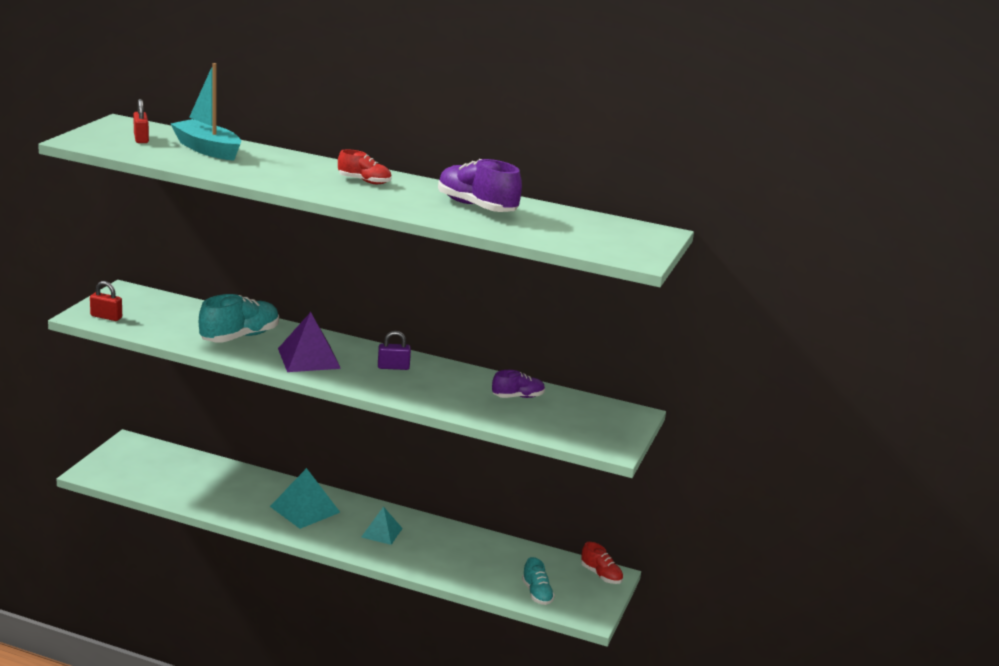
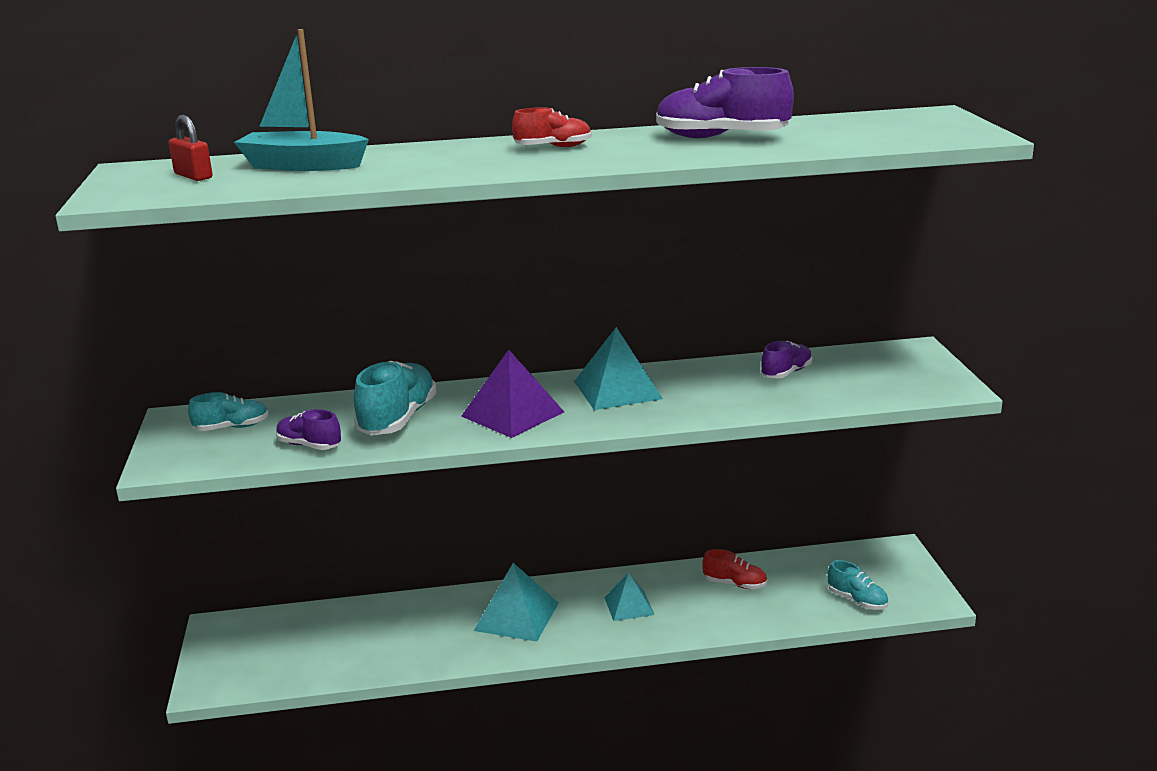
camera: 25 degrees left, 0 degrees up
(106, 317) = (194, 456): red padlock -> none
(145, 308) = (232, 427): none -> turquoise shoe
(172, 334) = (309, 445): none -> purple shoe
(393, 367) = (617, 390): purple padlock -> turquoise pyramid
(601, 575) = (888, 554): red shoe -> red shoe (735, 584)

